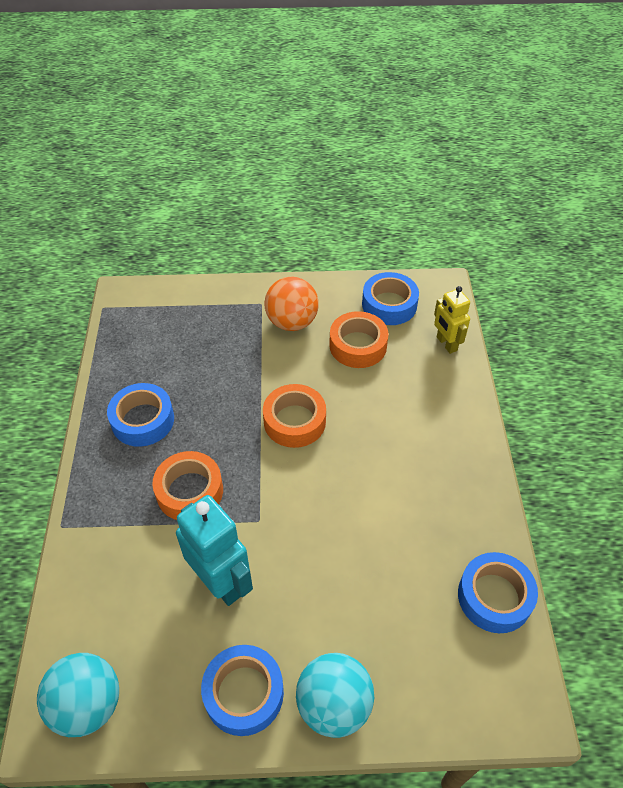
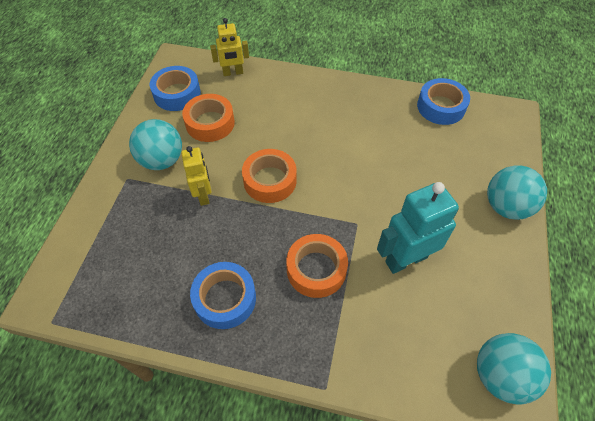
camera: 75 degrees left, 5 degrees up
(244, 693) = (496, 259): blue tape -> none
(258, 369) = (203, 195): none -> yellow robot
(292, 322) = (162, 160): orange ball -> turquoise ball

